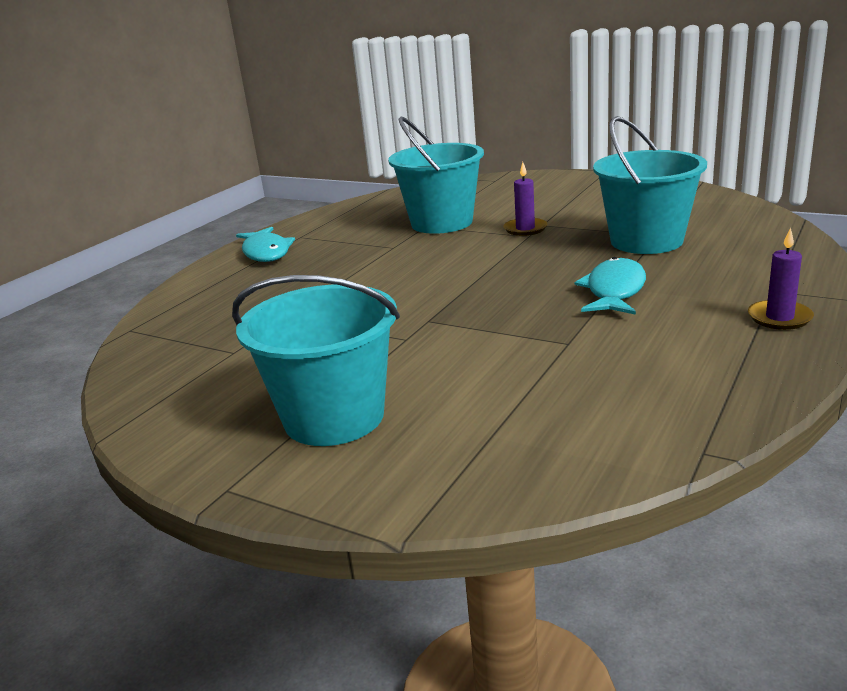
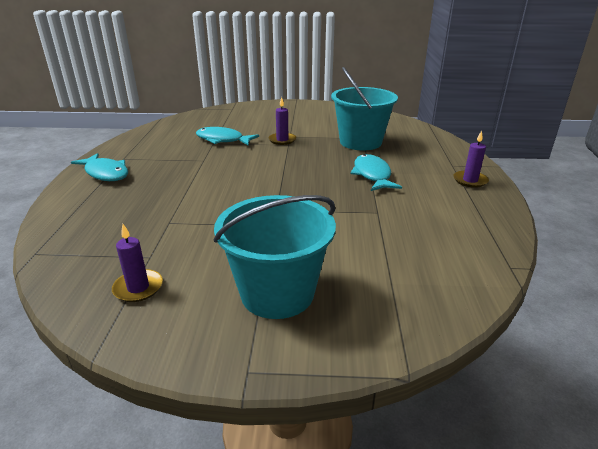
camera: 30 degrees left, 5 degrees up
(194, 382) = (138, 288): none -> purple candle
(441, 223) = (222, 140): turquoise bucket -> turquoise fish

